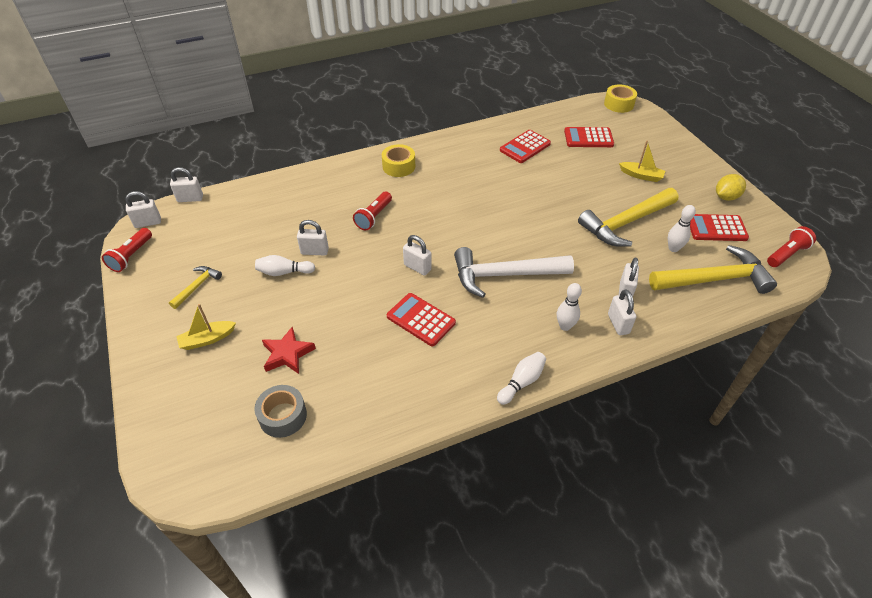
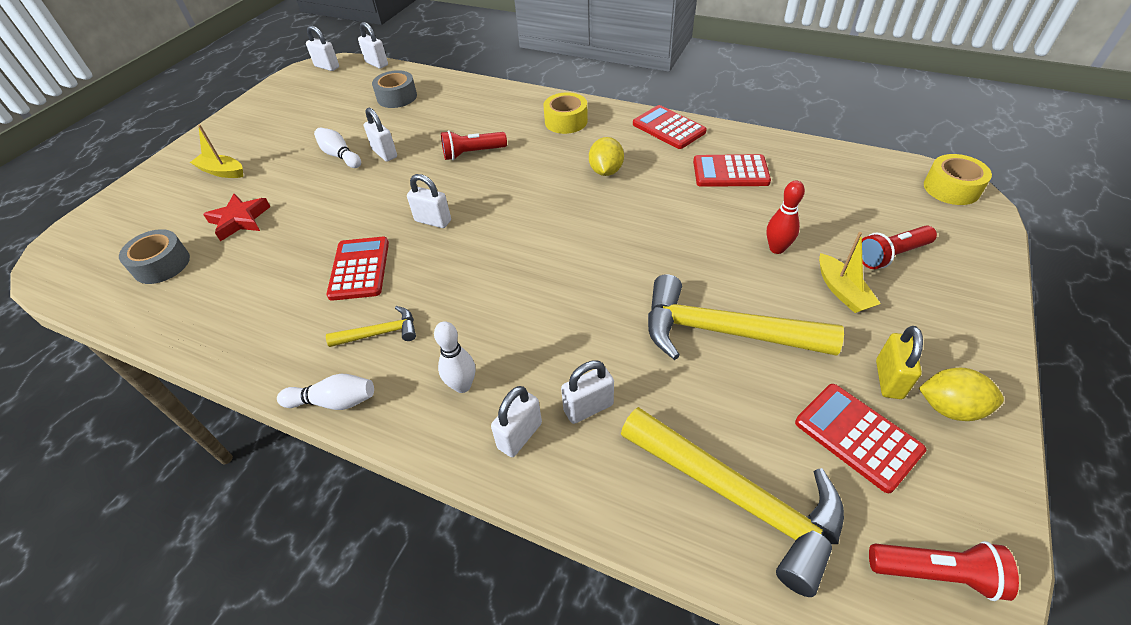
camera: 50 degrees right, 0 degrees up
(131, 256) = (282, 84): red flashlight -> red flashlight (891, 255)
(197, 286) = (278, 129): yellow hammer -> yellow hammer (380, 333)
(254, 212) = (397, 97): none -> grey tape
(417, 267) = (433, 221): white padlock -> white padlock turned 60 degrees counterclockwise
(466, 182) = (606, 171): none -> yellow lemon
(504, 275) = (492, 285): white hammer -> none
(588, 138) = (834, 205): red calculator -> red calculator (668, 128)
(594, 173) = (776, 248): none -> red bowling pin
(673, 248) = (741, 410): white bowling pin -> none
(698, 200) = (888, 379): none -> yellow padlock

